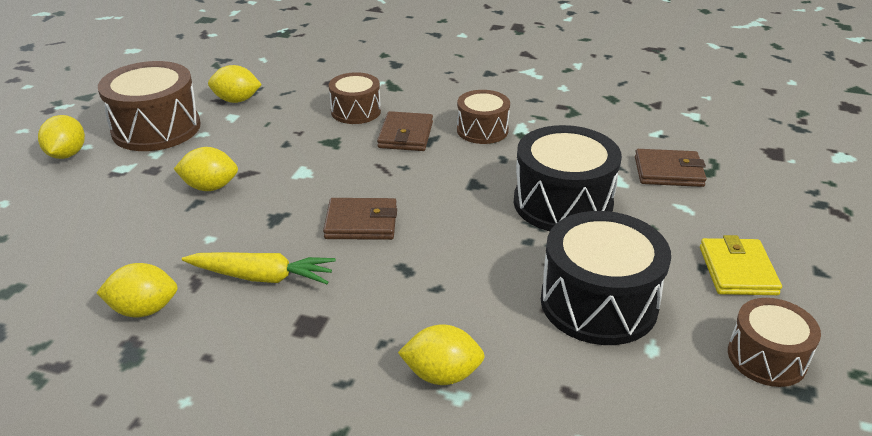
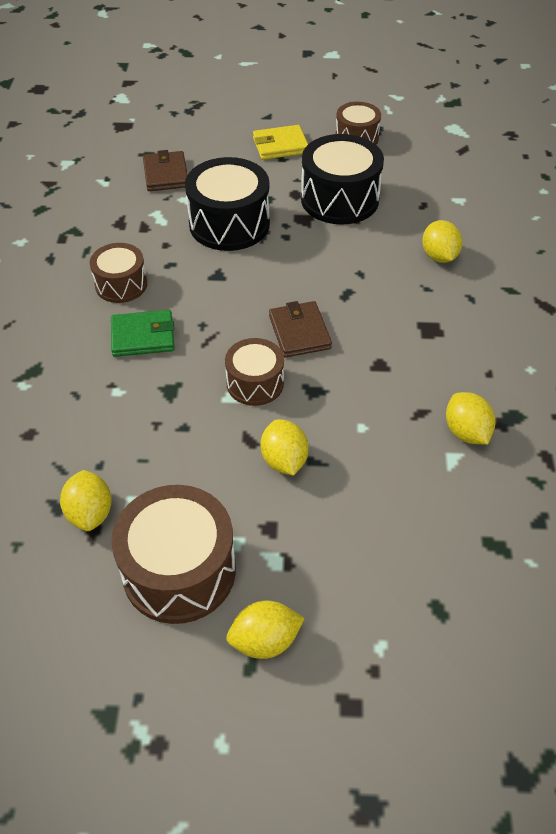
camera: 105 degrees left, 15 degrees up
(262, 277) = (394, 372): yellow carrot -> none
(356, 111) = (99, 388): brown drum -> brown drum (255, 383)
(405, 135) = (143, 336): brown wallet -> green wallet

